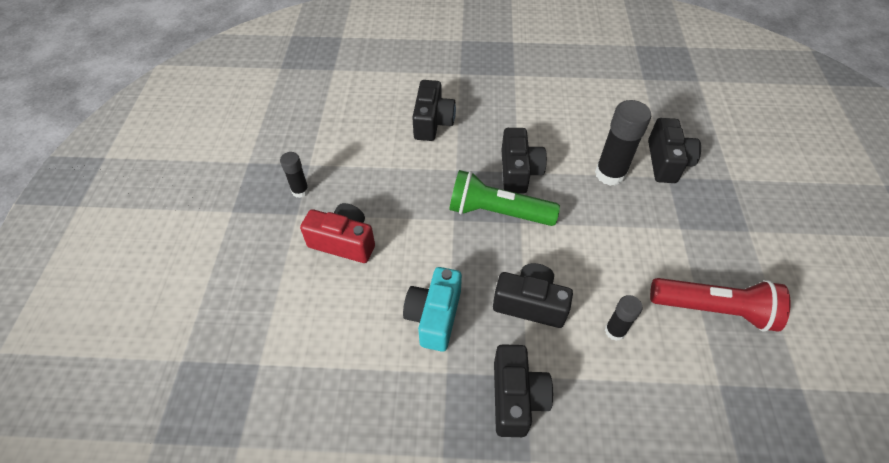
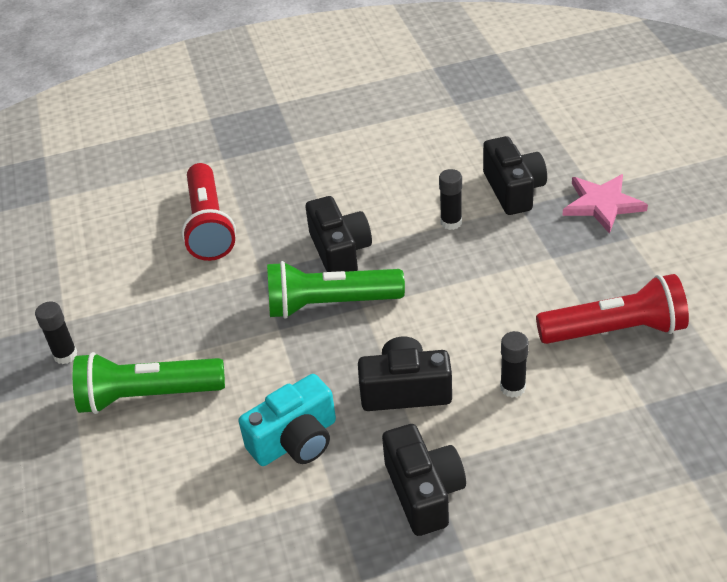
camera: 15 degrees left, 10 degrees down
(343, 242) = (148, 395): red camera -> green flashlight
(432, 122) = (209, 226): black camera -> red flashlight
(434, 316) = (295, 440): turquoise camera -> turquoise camera turned 120 degrees counterclockwise
(610, 174) = (451, 222): black glue stick -> black glue stick, size x0.56
(735, 195) = (602, 204): none -> pink star

